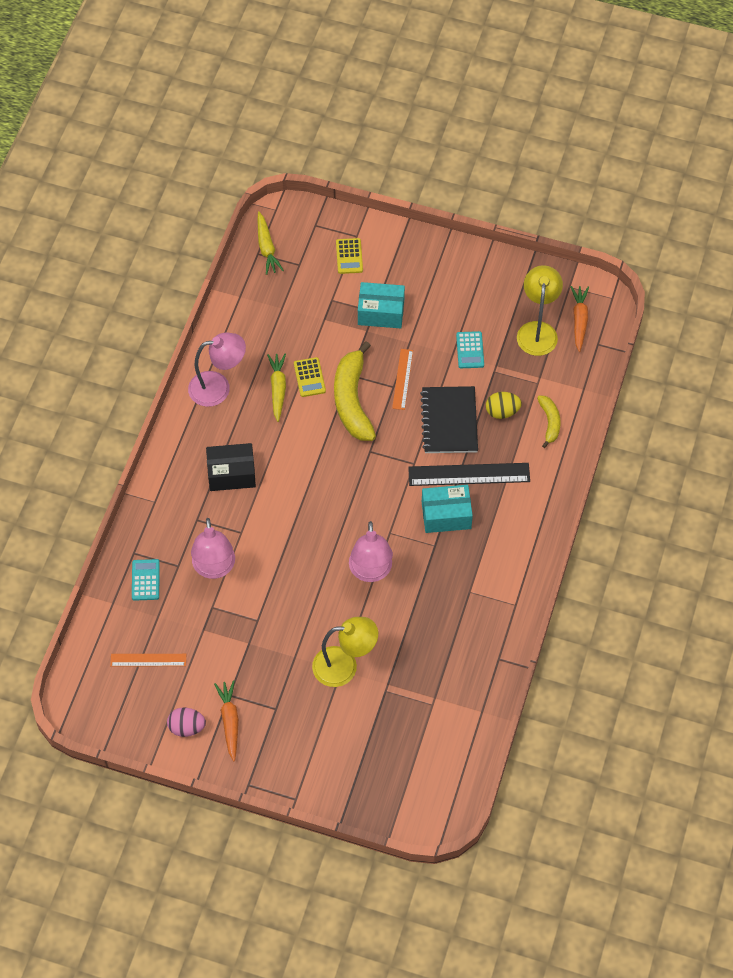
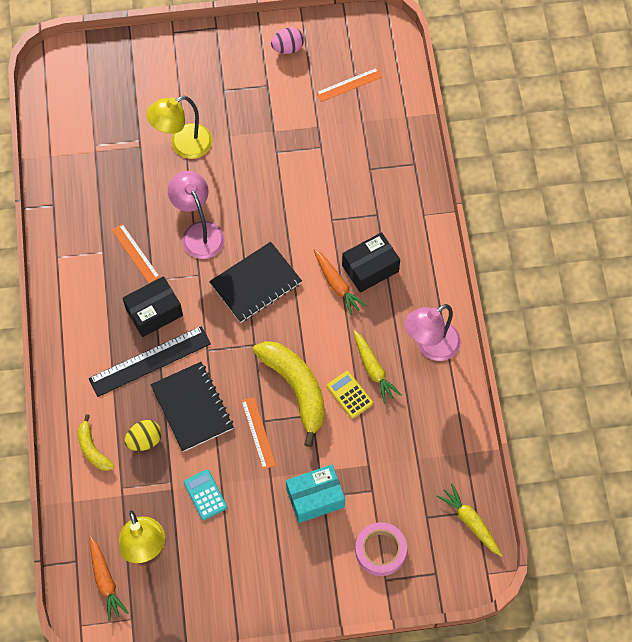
camera: 155 degrees right, 5 degrees up
(145, 580) = (390, 145): turquoise calculator -> none
(214, 568) = (337, 179): pink lamp -> none
(229, 721) = (256, 66): orange carrot -> orange carrot (337, 285)
(341, 503) = (255, 283): none -> black notebook
(349, 256) = (380, 550): yellow calculator -> pink tape
(439, 577) = (135, 253): none -> orange ruler
(446, 515) = (154, 312): turquoise box -> black box

